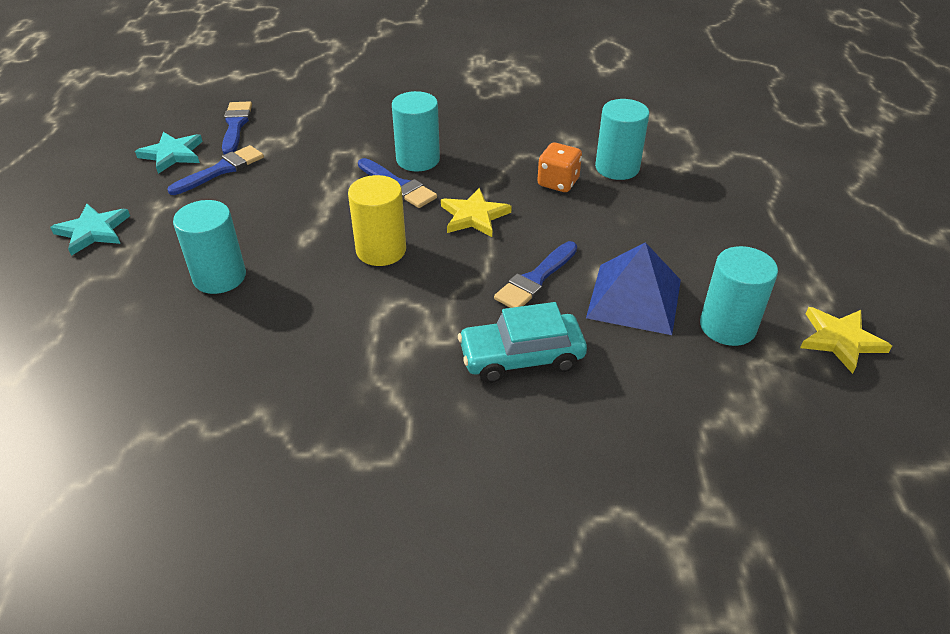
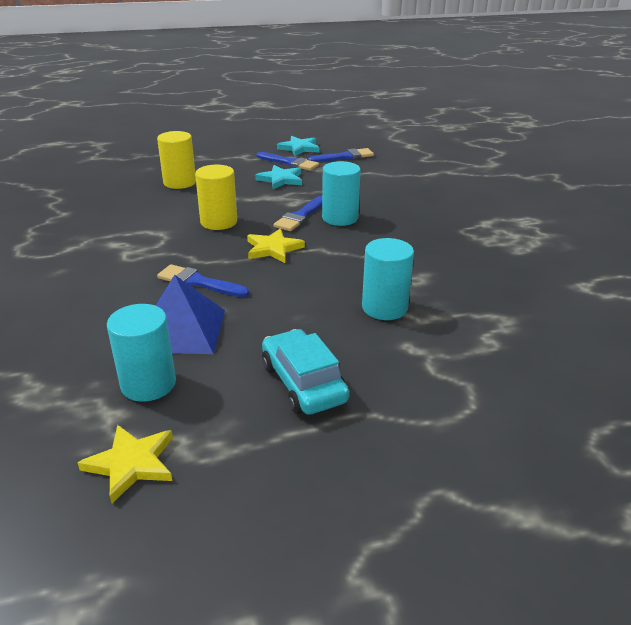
camera: 75 degrees right, 10 degrees down
(93, 231) = (214, 147): turquoise star -> turquoise star (281, 179)
(219, 277) = (179, 182): turquoise cylinder -> yellow cylinder
(521, 357) = (107, 286): turquoise car -> turquoise car (303, 383)
(558, 182) = (341, 279): orange dice -> none

